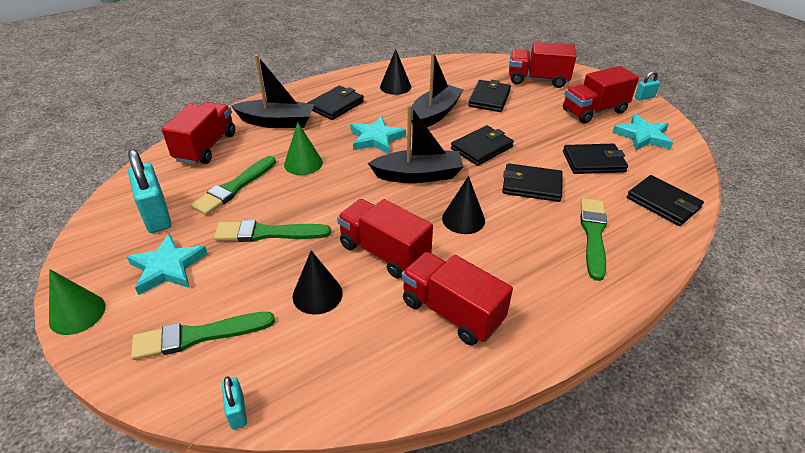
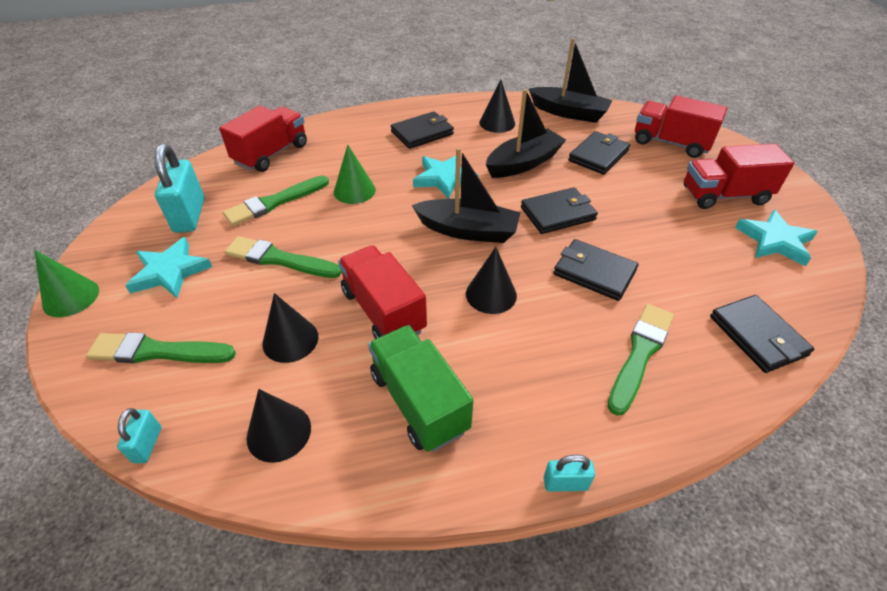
camera: 20 degrees right, 5 degrees up
(277, 122) = (353, 140): black boat -> black boat (569, 113)
(350, 367) = (279, 432): none -> black cone
(451, 312) = (418, 402): red truck -> green truck
(593, 162) = (689, 260): black wallet -> none
(644, 97) = (803, 190): turquoise padlock -> turquoise padlock (565, 483)

